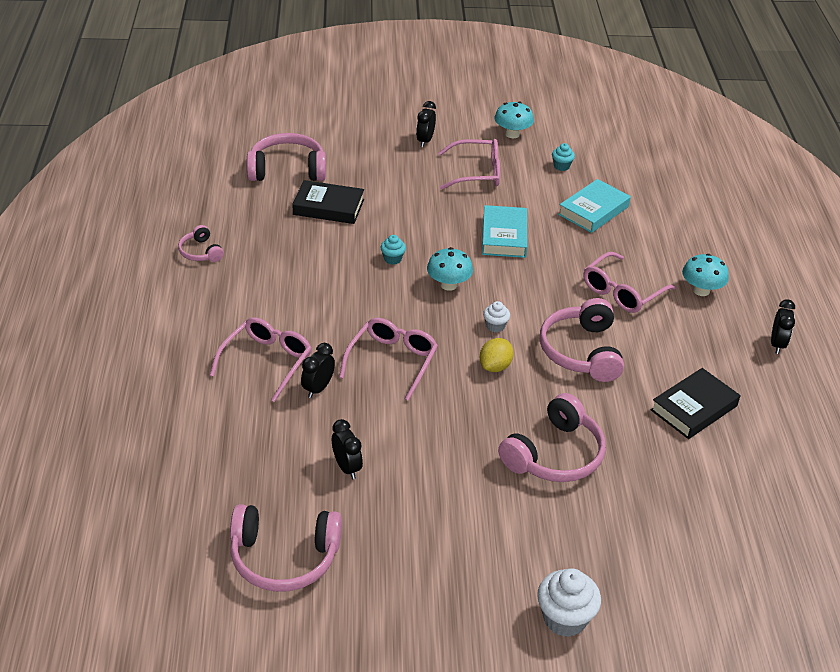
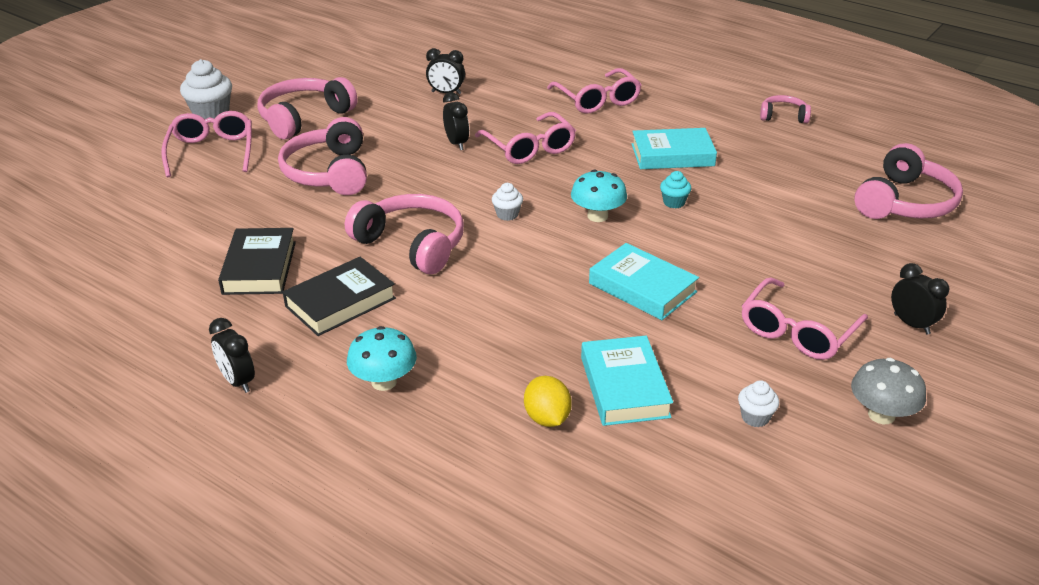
camera: 130 degrees right, 5 degrees down
(284, 557) = (406, 52): pink headphones -> pink headphones (304, 118)
(318, 388) = (540, 109): black clock -> black clock (456, 143)
(324, 284) = (672, 155): none -> turquoise book
(328, 207) = (804, 201): black book -> black book (340, 302)
(495, 366) = (458, 191): yellow lemon -> yellow lemon (547, 418)
(512, 134) = (881, 415): turquoise mushroom -> grey mushroom
(561, 166) = (755, 417): turquoise cupcake -> white cupcake
(622, 292) = (456, 319): pink glasses -> pink glasses (212, 152)

